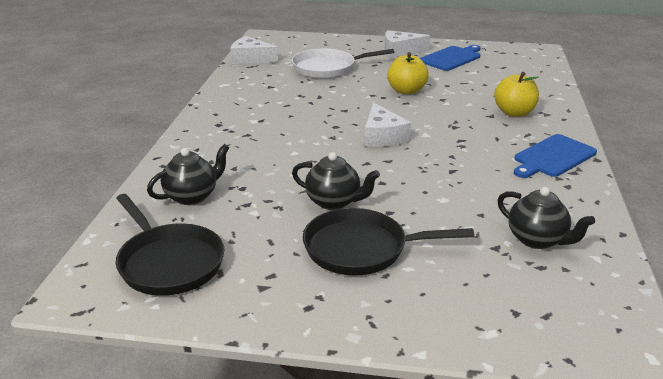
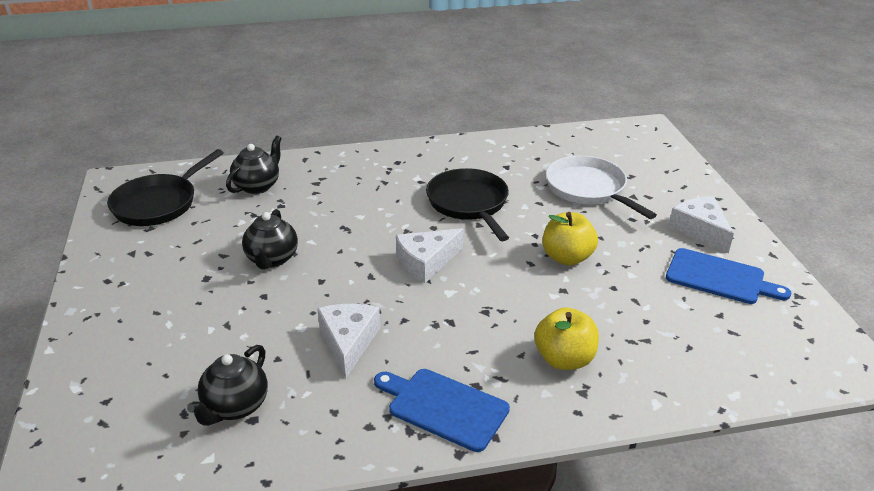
camera: 70 degrees right, 5 degrees up
(192, 196) = (258, 186): black teapot -> black teapot turned 90 degrees counterclockwise
(250, 59) = (571, 137): white cheese -> white cheese (348, 342)
(361, 249) = (195, 291): black pan -> black pan (469, 204)

